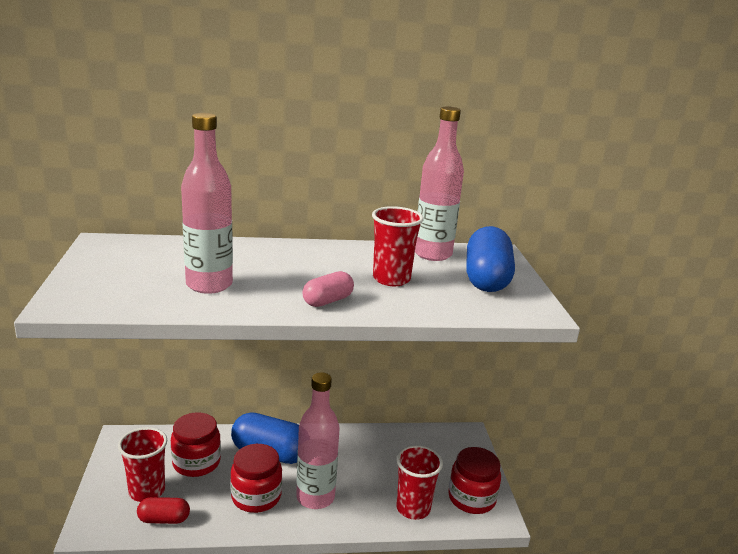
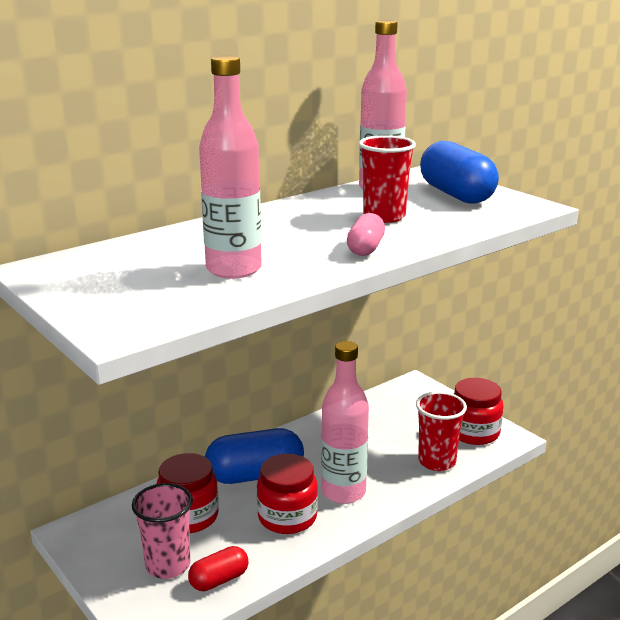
camera: 30 degrees left, 0 degrees up
(147, 491) = (168, 565): red cup -> pink cup

